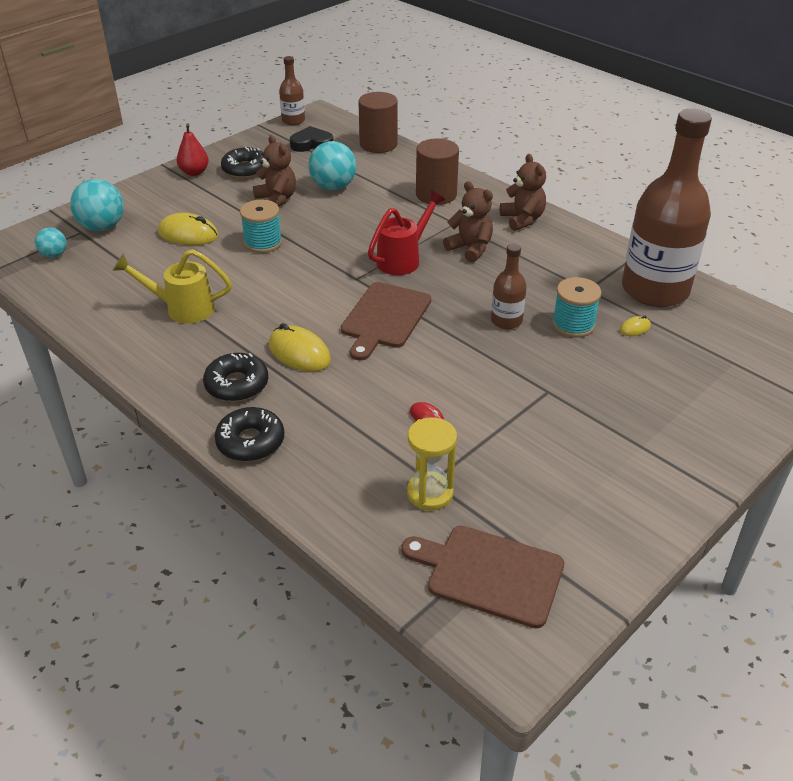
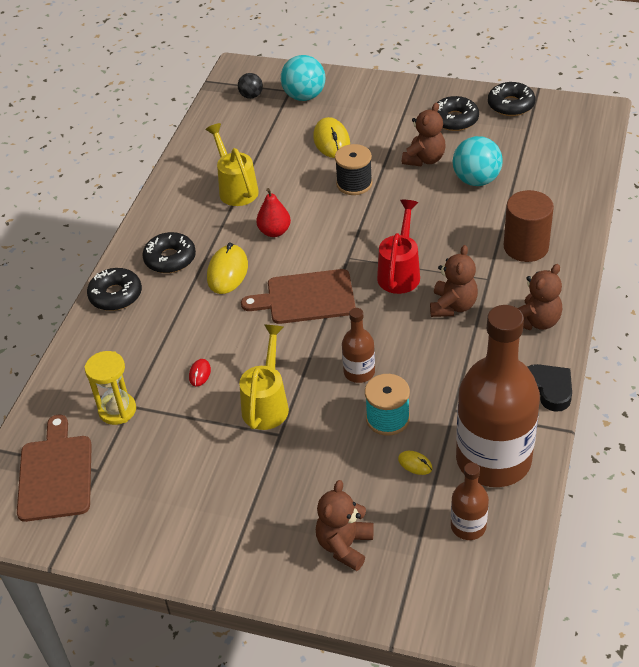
camera: 65 degrees right, 5 degrees up
(54, 255) = (251, 96): turquoise ball -> black ball
(194, 172) = (423, 96): red pear -> red pear (274, 231)
(262, 141) = (511, 105): none -> black donut
(263, 243) = (354, 184): turquoise spool -> black spool
(293, 121) = (567, 103): brown bottle -> brown bottle (468, 526)
(311, 144) = (537, 133): black heart -> black heart (549, 389)
(378, 144) = (581, 172): brown cylinder -> none
(403, 259) = (400, 272): red watering can -> red watering can turned 90 degrees counterclockwise
(502, 386) = (267, 403): none -> yellow watering can
(704, 397) = (344, 545): none -> brown teddy bear

